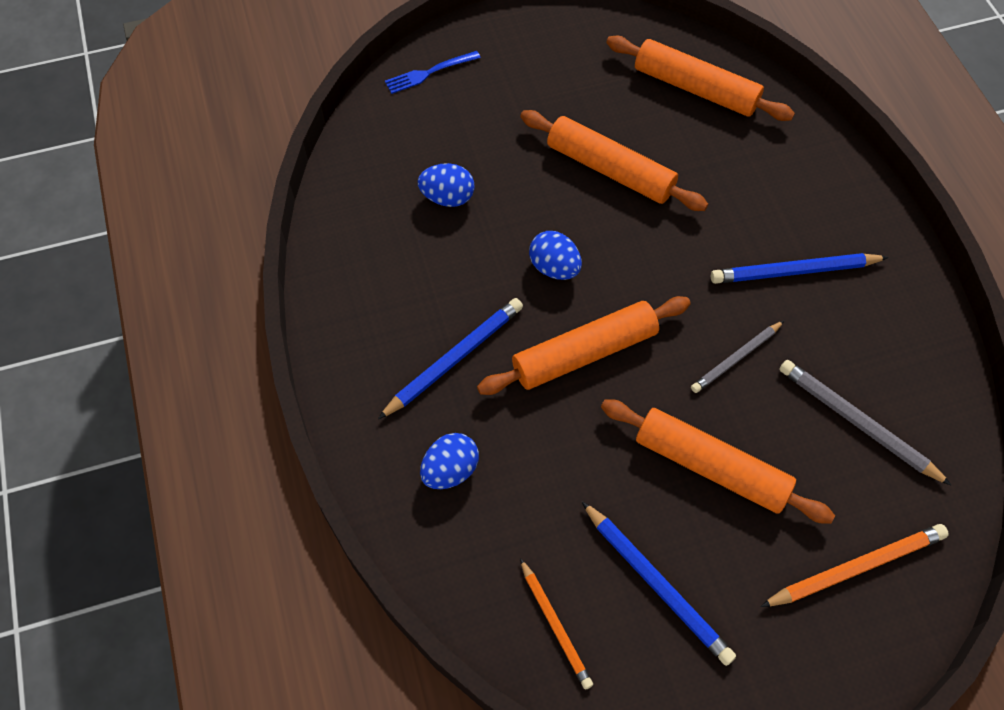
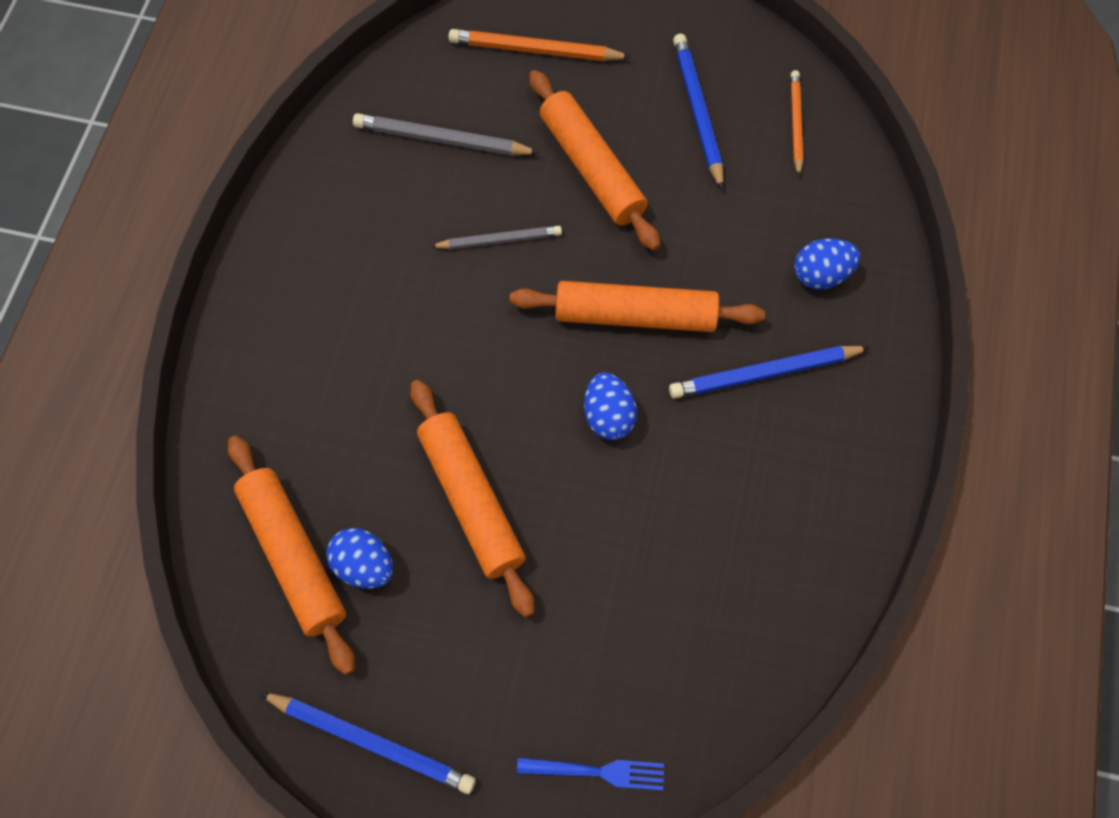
camera: 150 degrees left, 5 degrees up
(447, 198) = (674, 564): blue egg -> blue egg (364, 566)
(794, 271) = (377, 289): blue pencil -> blue pencil (372, 742)
(857, 423) = (441, 140): grey pencil -> grey pencil turned 120 degrees clockwise

